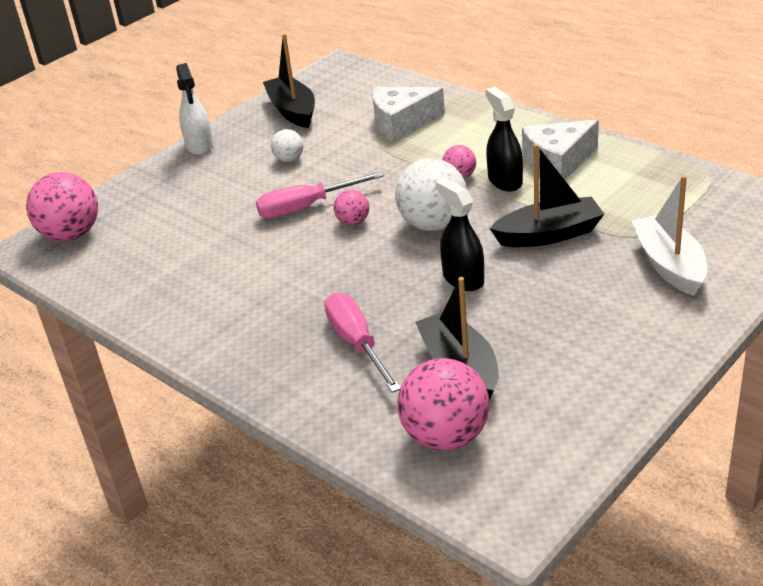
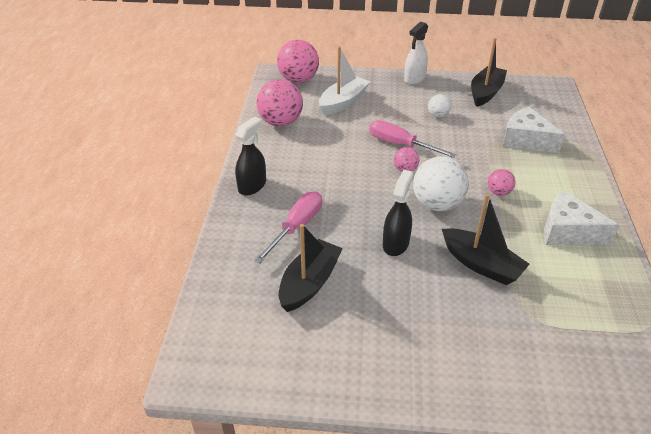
camera: 50 degrees right, 5 degrees up
(446, 436) = (243, 306): pink ball -> pink ball (280, 122)
(505, 181) = (517, 215): black spray bottle -> black spray bottle (252, 186)
(669, 265) = (511, 348): white boat -> white boat (343, 102)

